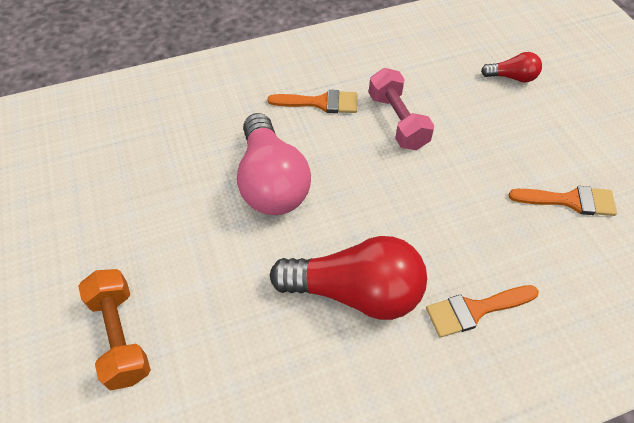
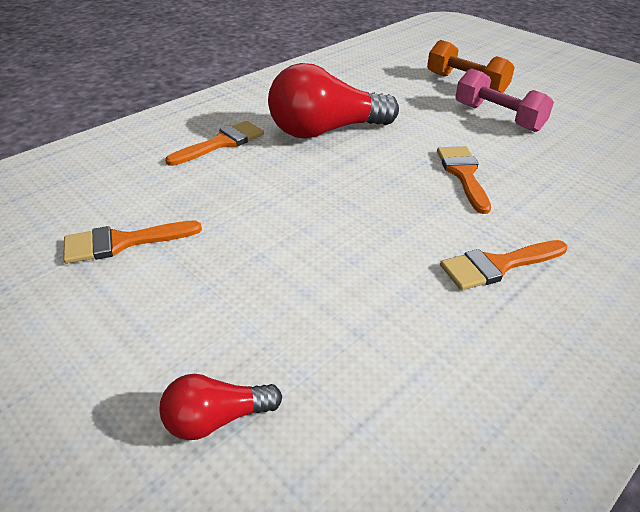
camera: 155 degrees right, 15 degrees down
(271, 182) = (463, 174): pink light bulb -> orange brush
(397, 121) = (378, 272): pink dumbbell -> pink dumbbell (498, 117)

